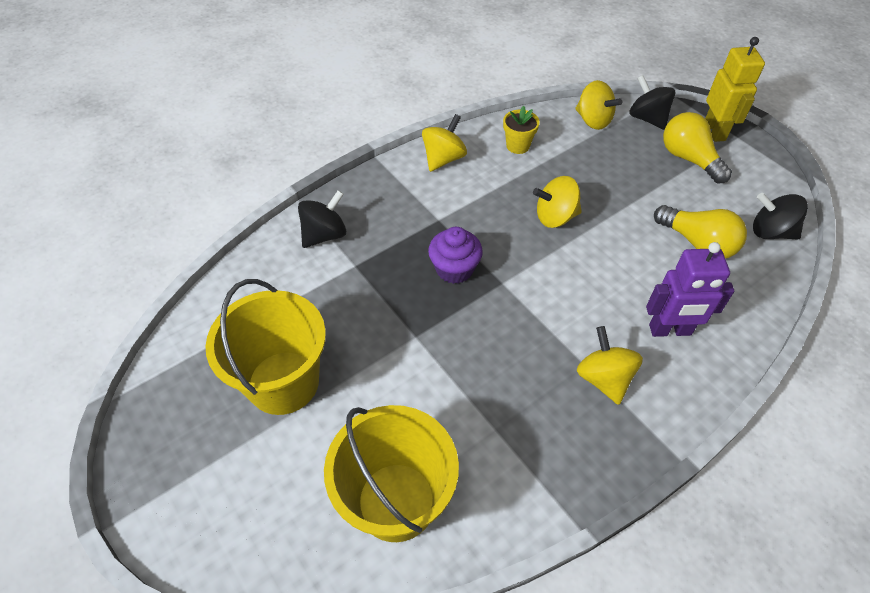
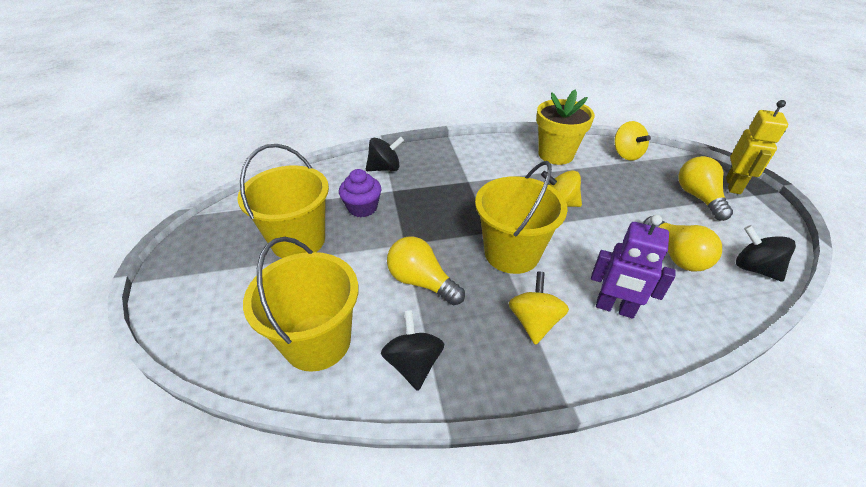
camera: 25 degrees right, 10 degrees down
(443, 159) = (495, 149): yellow spinning top -> none
(454, 269) = (460, 213): purple cupcake -> purple cupcake (362, 208)
(464, 379) = (421, 282): none -> yellow light bulb
(518, 146) = (555, 155): yellow flower pot -> yellow flower pot, size x1.90
(539, 303) = (511, 253): none -> yellow bucket
(647, 118) = (674, 163): black spinning top -> black spinning top (413, 363)

